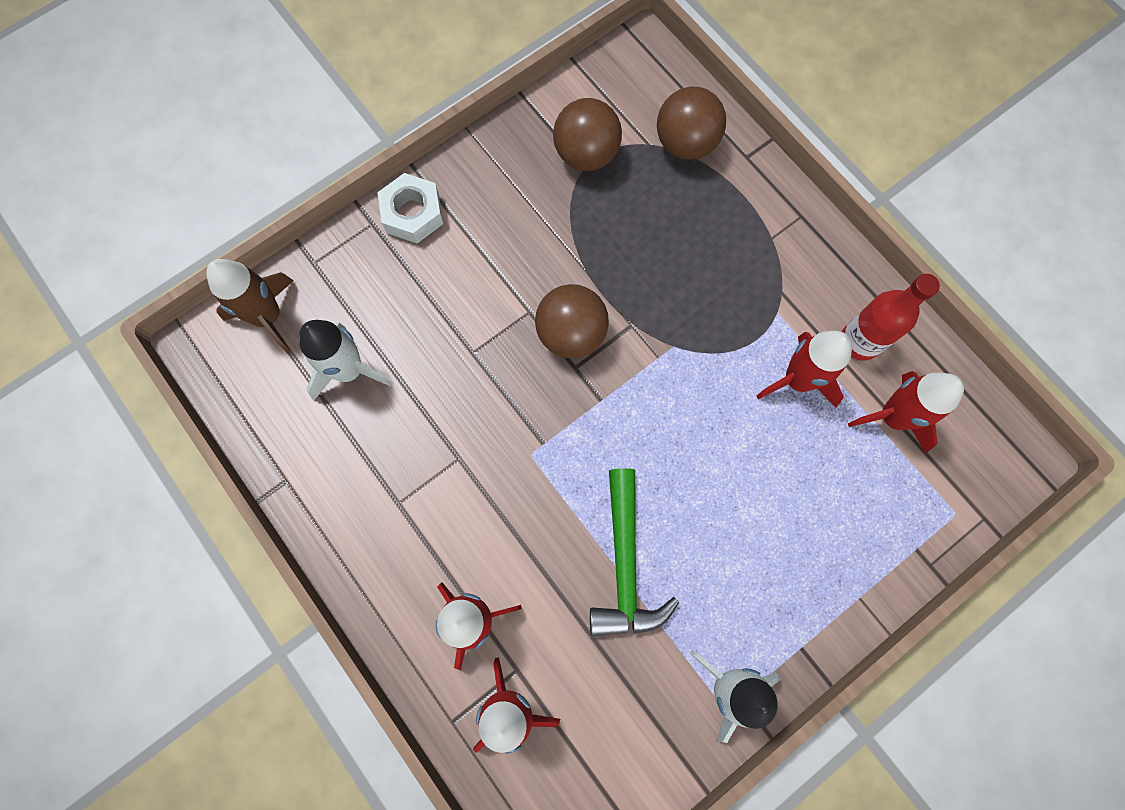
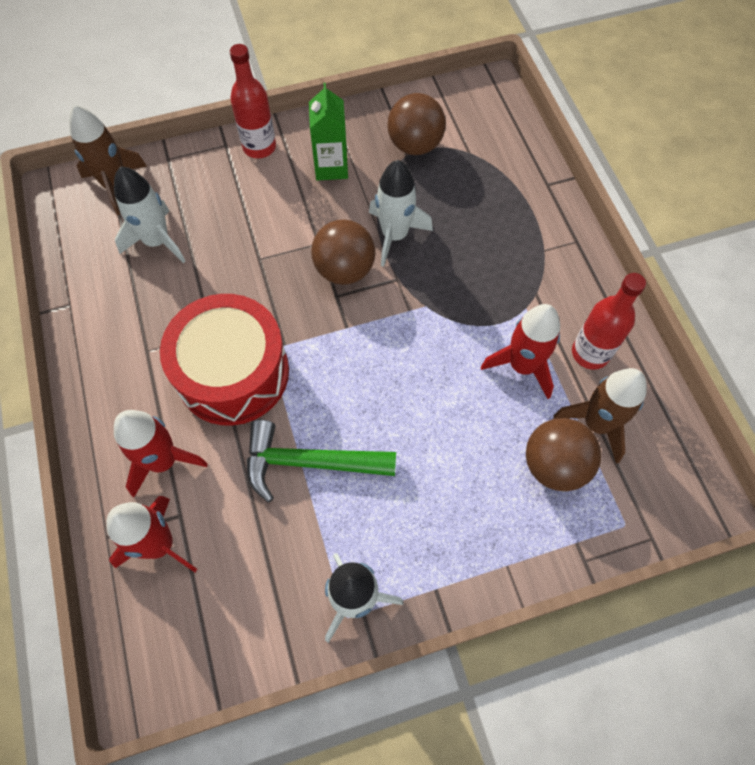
camera: 20 degrees right, 10 degrees down
(413, 213) = (259, 147): white nut -> red bottle
(503, 495) = (233, 373): none -> red drum
(505, 212) = (331, 167): none -> green carton
(608, 273) = (394, 235): none -> white rocket
(625, 564) = (309, 462): green hammer -> green hammer turned 75 degrees clockwise
(685, 143) = (500, 160): brown ball -> brown ball (554, 465)
(892, 417) = (596, 423): red rocket -> brown rocket

